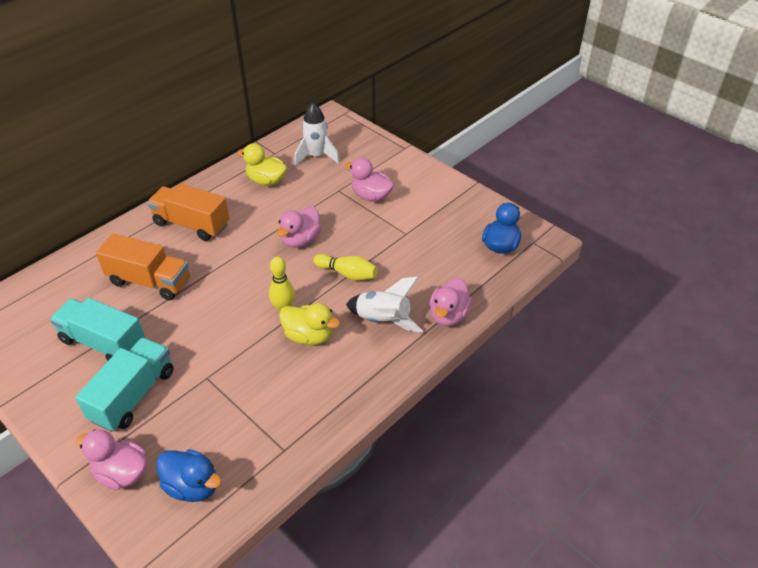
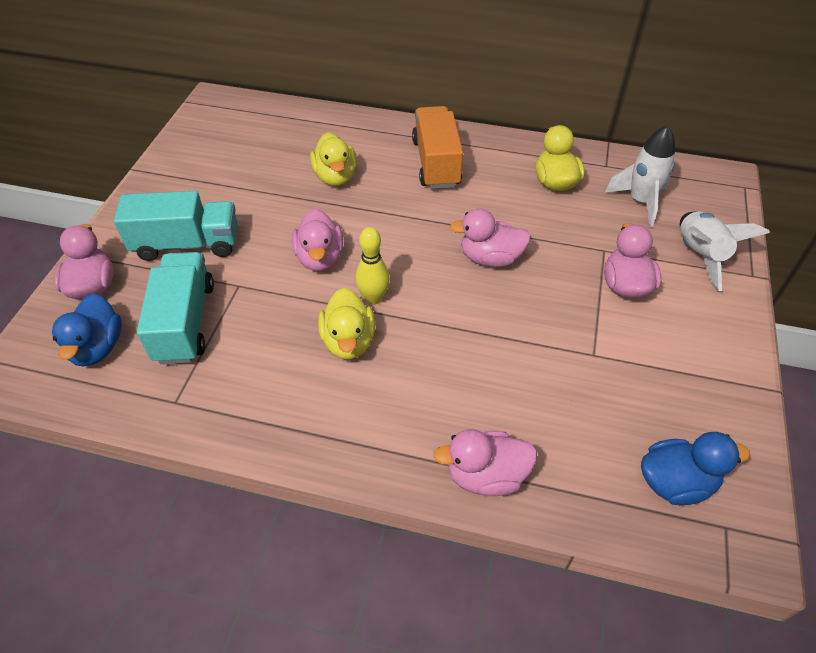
camera: 60 degrees right, 5 degrees up
(103, 343) = (238, 190): turquoise truck -> turquoise truck (185, 322)
(149, 281) = (335, 177): orange truck -> yellow duck
(223, 322) = (320, 258): none -> pink duck
(347, 274) = (472, 328): yellow bowling pin -> none
(383, 320) = (424, 403): white rocket -> white rocket (699, 255)

